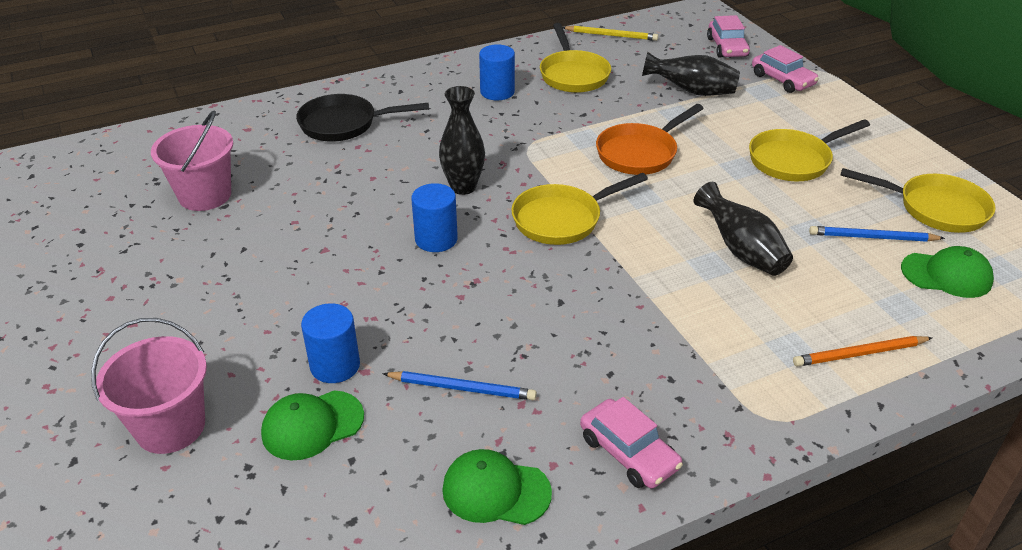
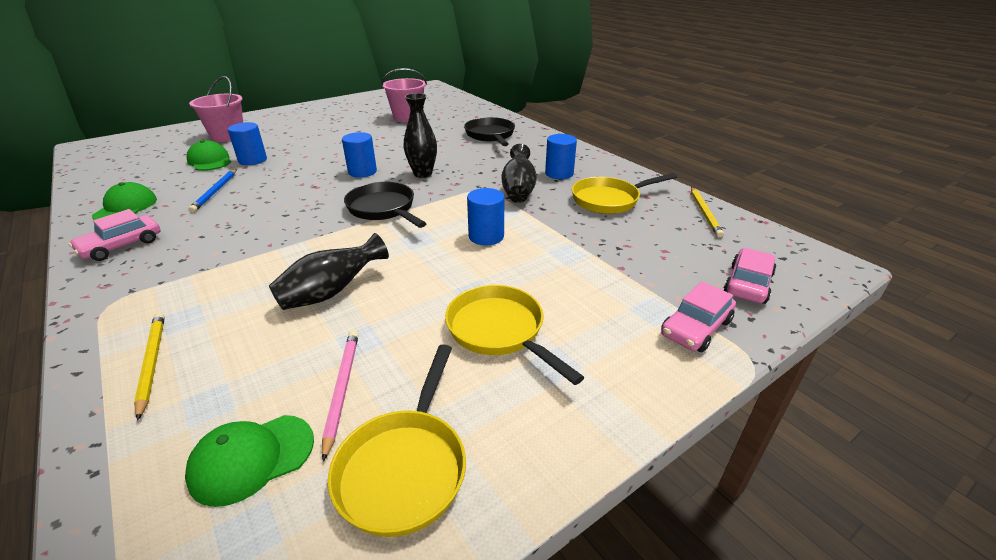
camera: 80 degrees right, 5 degrees down
(562, 219) = (383, 209): yellow pan -> black pan
(640, 153) = (486, 236): orange pan -> blue cylinder
(692, 91) = (619, 261): black vase -> black vase (518, 190)
(727, 47) = (747, 284): pink car -> pink car turned 135 degrees clockwise
(859, 354) = (152, 363): orange pencil -> yellow pencil
(872, 237) = (342, 389): blue pencil -> pink pencil
(946, 275) = (252, 458): green cap -> green cap turned 60 degrees clockwise

